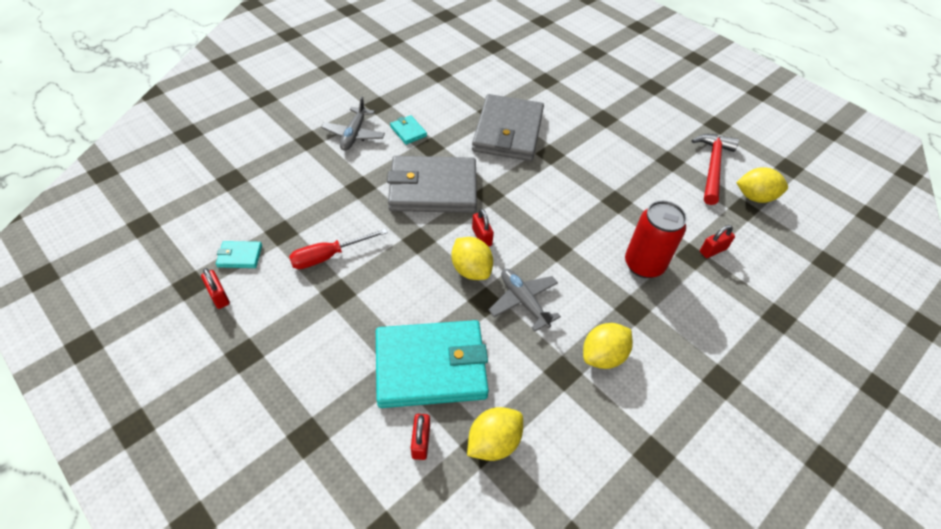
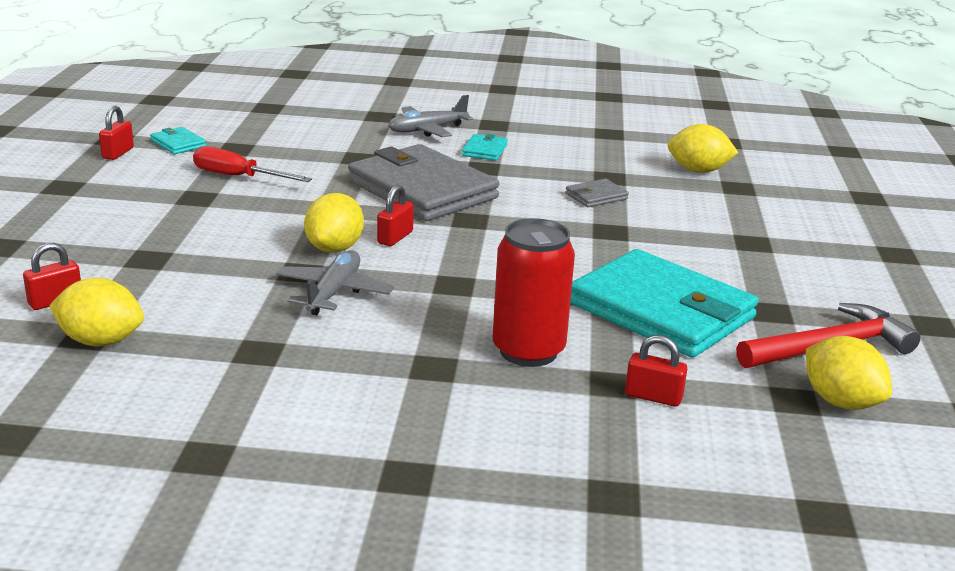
camera: 50 degrees right, 25 degrees down
(431, 366) = (163, 273): turquoise wallet -> turquoise wallet (662, 311)
(508, 131) = (596, 196): grey wallet -> grey wallet, size x0.41
(603, 356) = (322, 370): yellow lemon -> yellow lemon (698, 171)

